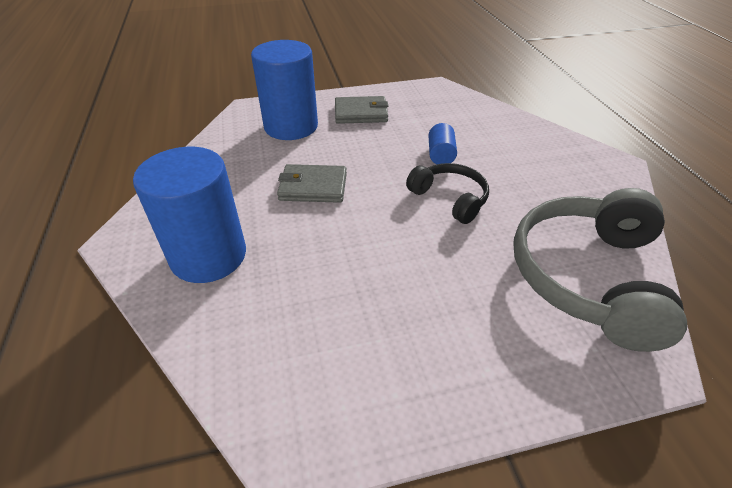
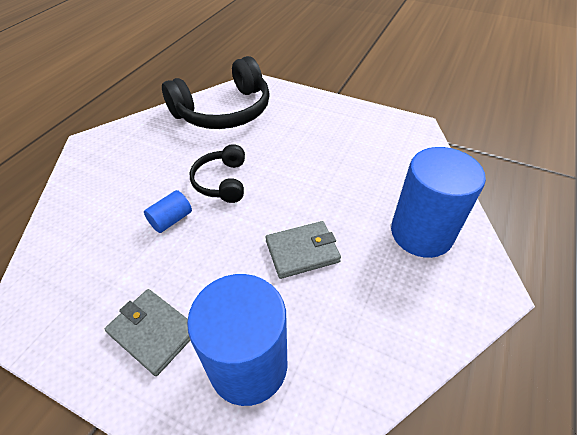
camera: 140 degrees left, 5 degrees up
(313, 187) = (302, 251): grey wallet -> grey wallet turned 60 degrees counterclockwise
(587, 276) = (224, 111): grey headphones -> black headphones

